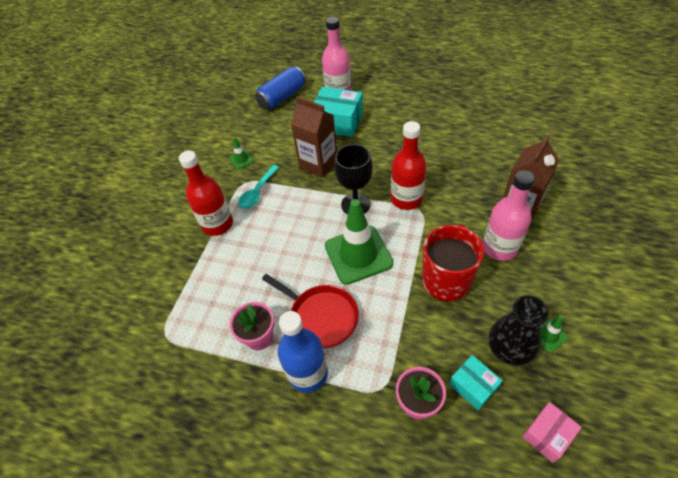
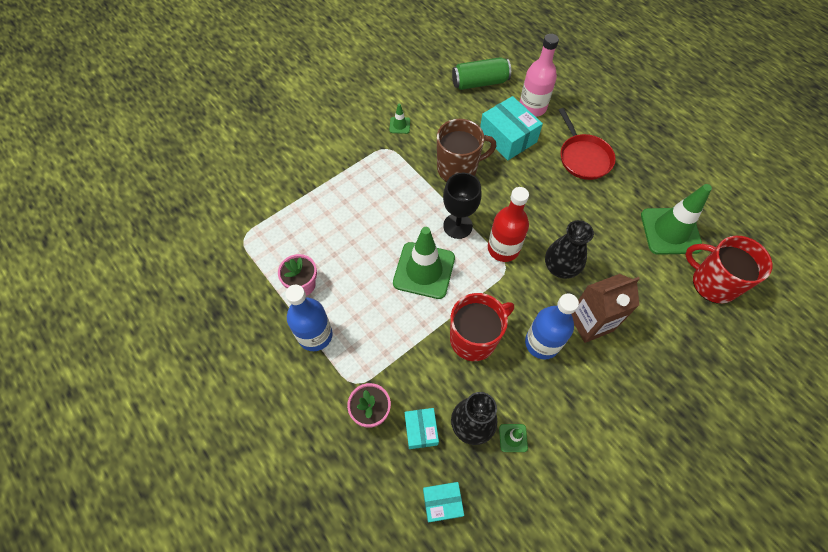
camera: 30 degrees right, 10 degrees up
(217, 224) = (340, 173): red bottle -> none
(258, 192) = (390, 164): turquoise spoon -> none
(282, 97) = (480, 82): blue can -> green can
(318, 164) = (458, 169): brown carton -> brown mug
(321, 317) = (356, 300): red pan -> red pan (583, 157)
(460, 186) = (560, 267): none -> black vase
(499, 248) = (542, 343): pink bottle -> blue bottle
(510, 117) = (670, 231): none -> green traffic cone
(547, 435) = (442, 502): pink box -> turquoise box
(568, 133) = (712, 283): none -> red mug

